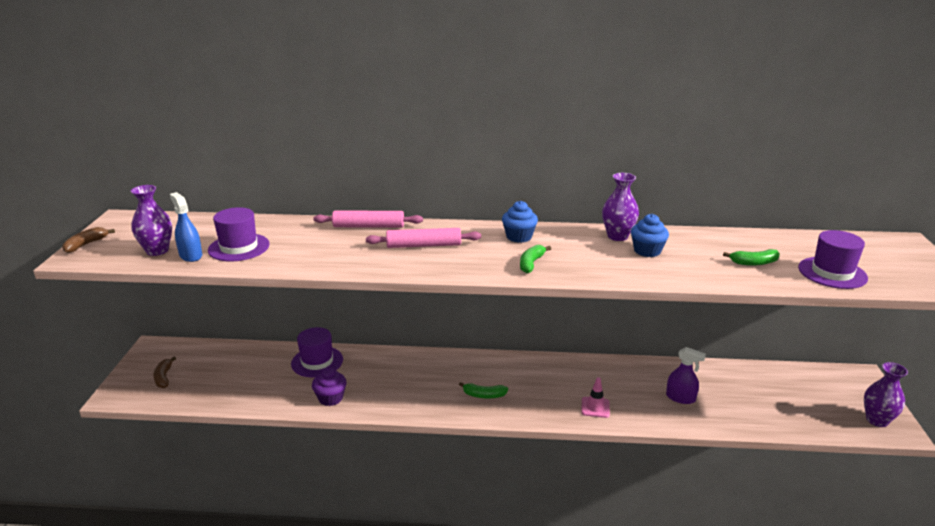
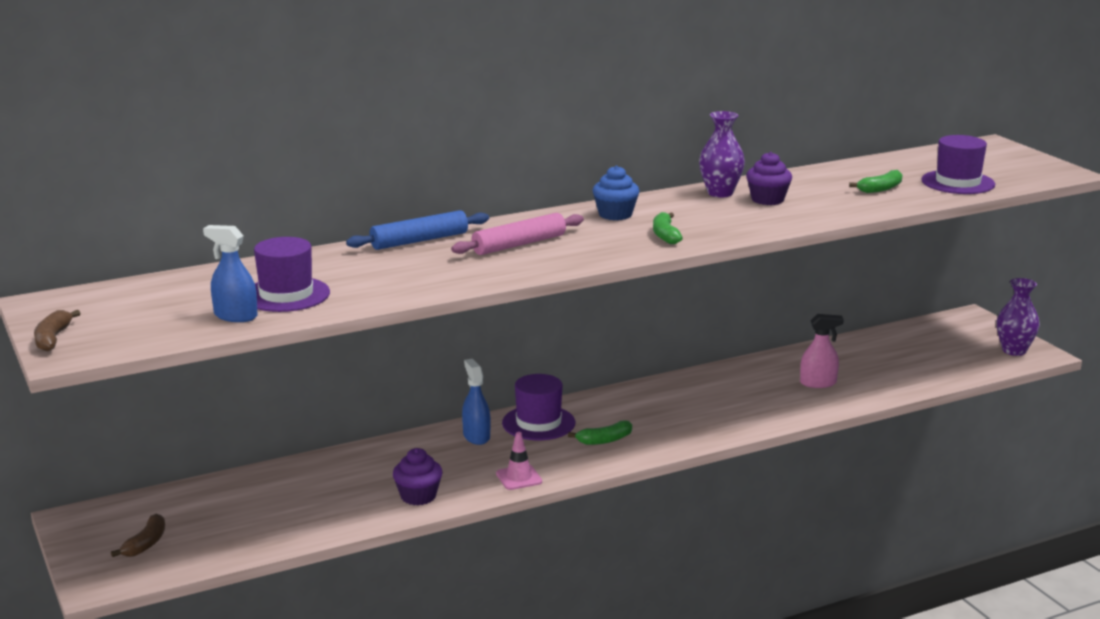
camera: 30 degrees left, 5 degrees down
(157, 251) = (177, 322): purple vase -> none
(164, 377) = (146, 544): brown banana -> brown banana turned 120 degrees counterclockwise
(317, 361) = (349, 467): purple hat -> purple hat (538, 423)
(368, 226) = (419, 241): pink rolling pin -> blue rolling pin
(409, 364) = (476, 436): none -> blue spray bottle
(595, 407) = (740, 416): pink traffic cone -> pink traffic cone (519, 478)
(647, 251) = (767, 200): blue cupcake -> purple cupcake
(680, 398) = (818, 383): purple spray bottle -> pink spray bottle

